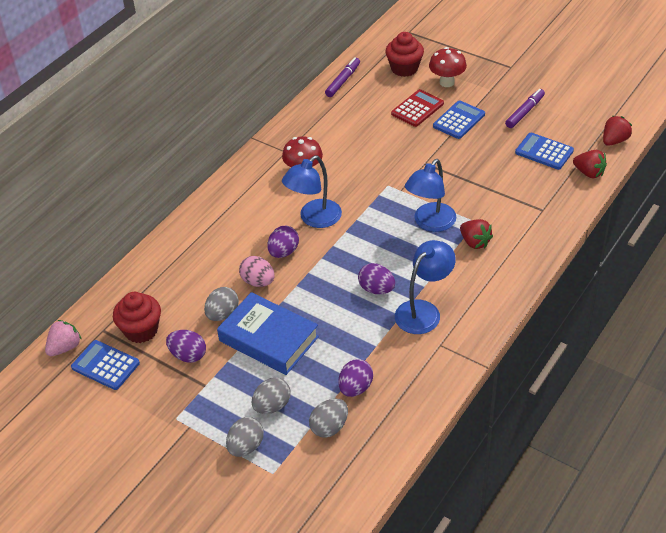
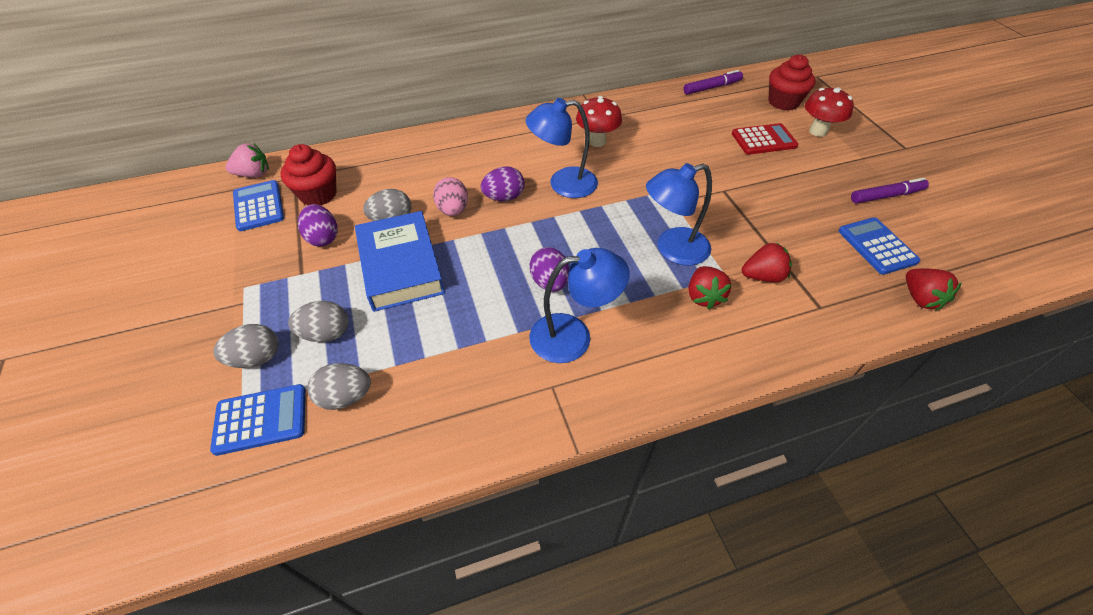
camera: 35 degrees right, 5 degrees up
(355, 388) = (417, 372): purple egg -> none
(459, 120) = (799, 169): blue calculator -> blue calculator (261, 419)
(614, 141) = (986, 280): red strawberry -> red strawberry (762, 276)

